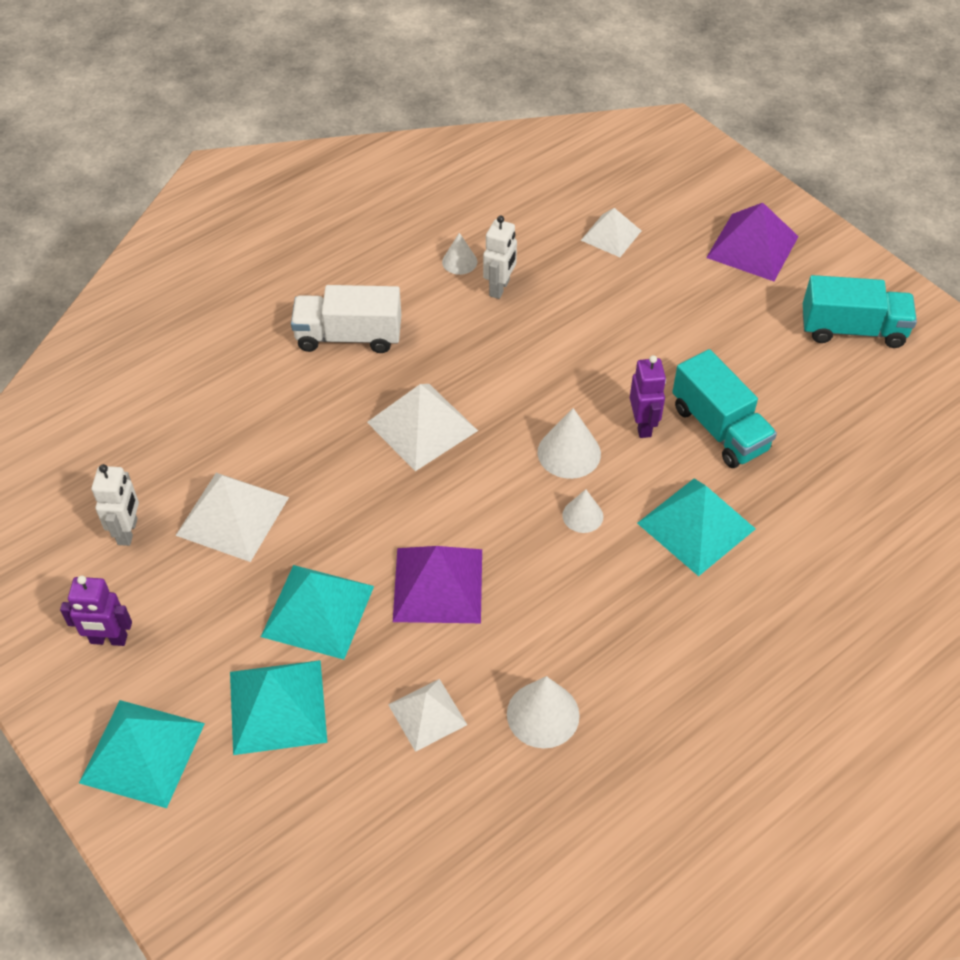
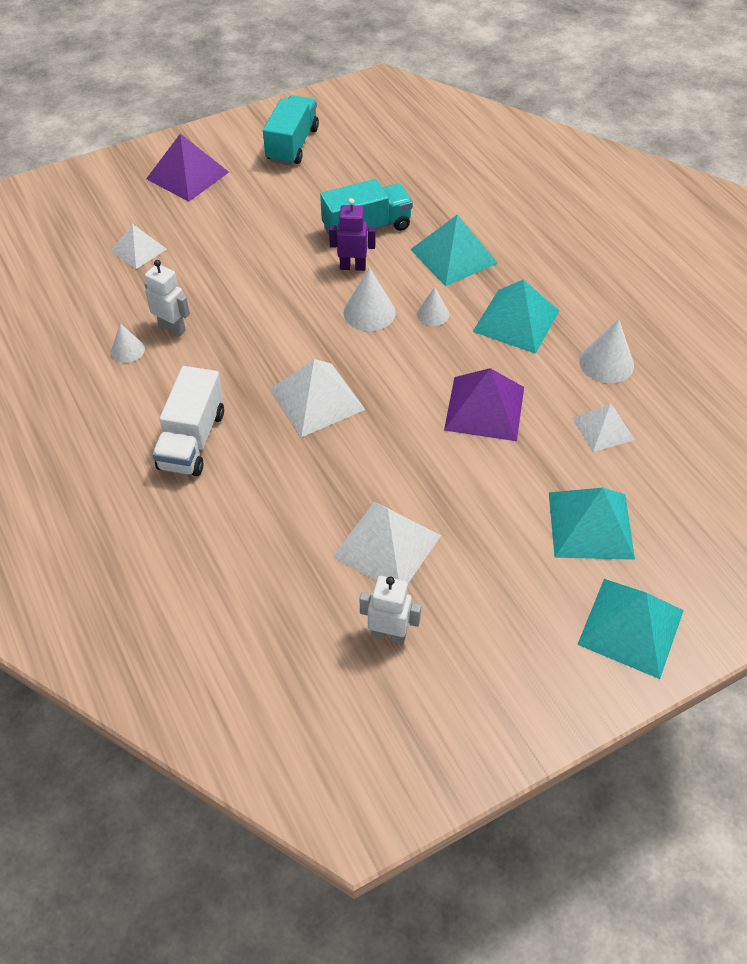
camera: 80 degrees left, 0 degrees up
(108, 639) = (512, 653): purple robot -> none
(318, 611) = (499, 489): turquoise pyramid -> turquoise pyramid (516, 320)

